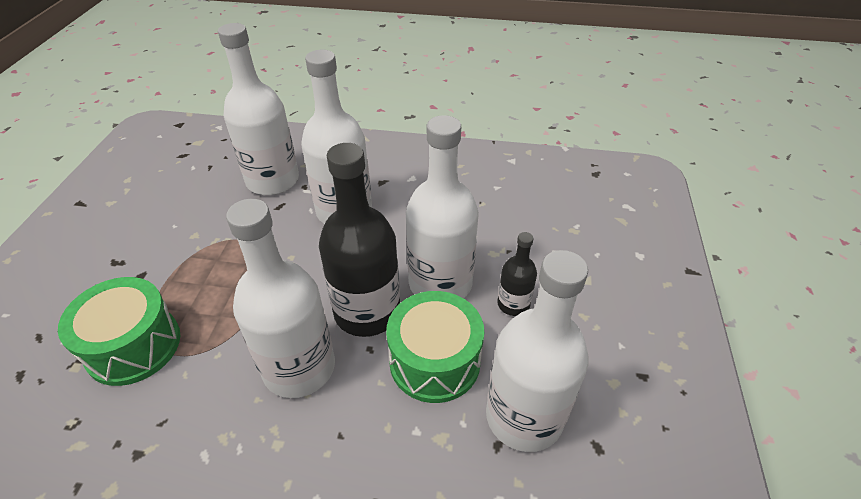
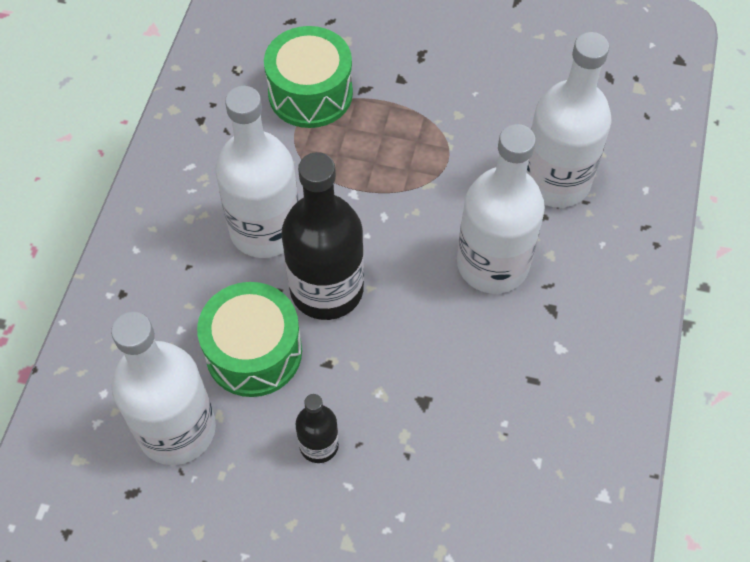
camera: 95 degrees right, 15 degrees up
(440, 283) = (359, 367): white bottle -> none

